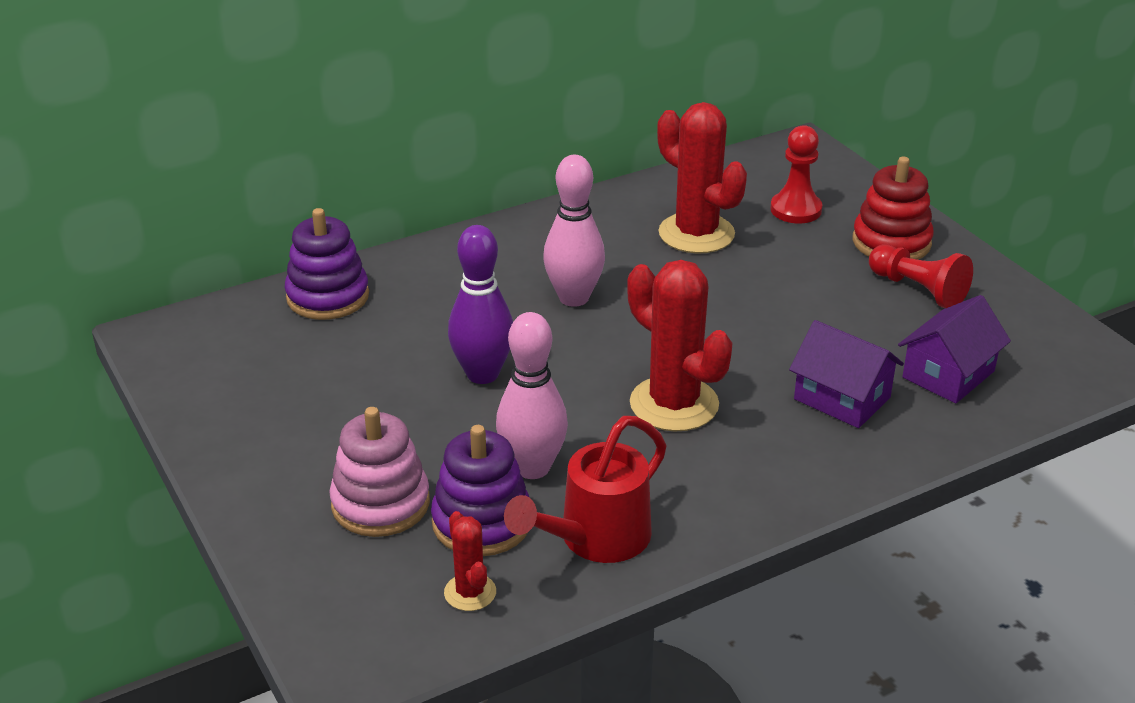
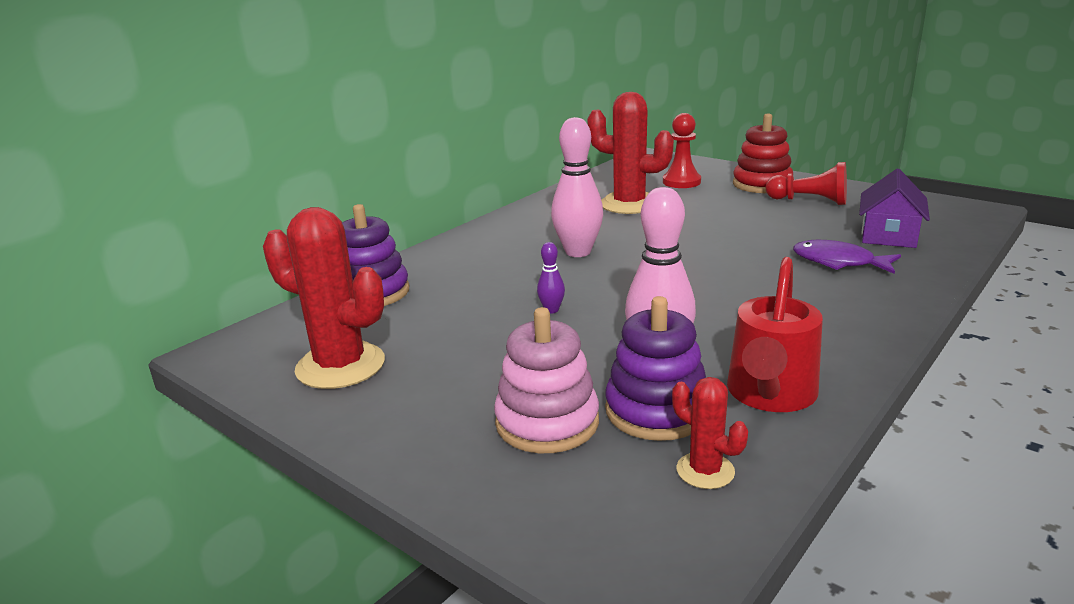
camera: 20 degrees left, 10 degrees down
(482, 374) = (551, 310): purple bowling pin -> purple bowling pin, size x0.46
(674, 404) = (724, 293): red cactus -> red cactus (340, 366)
(842, 398) = (838, 262): purple house -> purple fish

